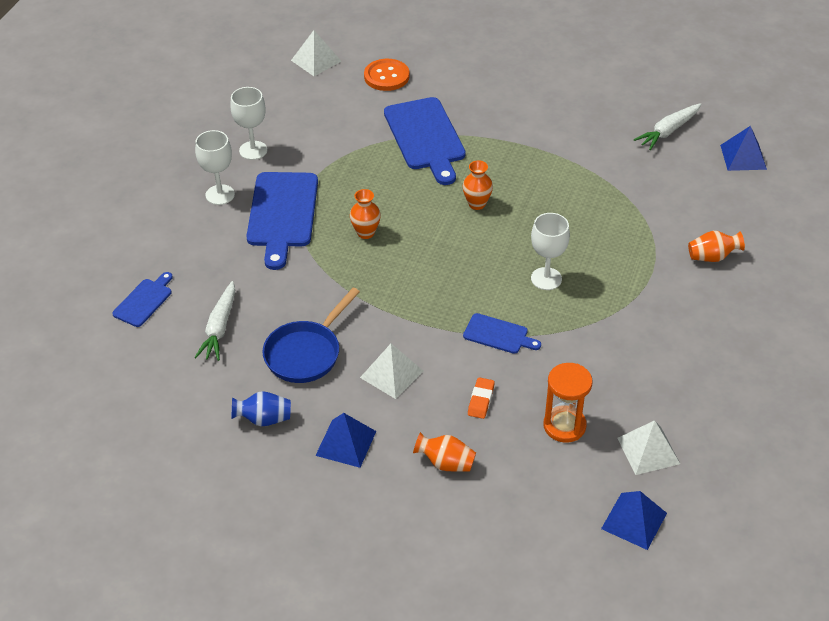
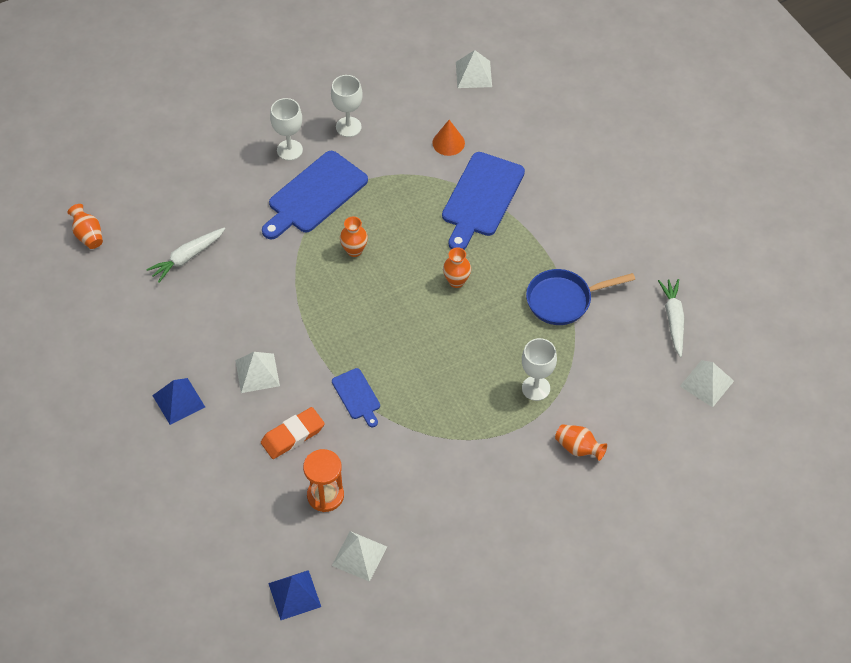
camera: 40 degrees right, 10 degrees up
(144, 301) = (161, 203): blue cutting board -> none
(264, 419) = (148, 346): blue vase -> none
(306, 353) = (221, 317): blue pan -> blue pan (563, 300)
(352, 115) = (448, 143): none -> orange cone
(386, 76) = (511, 123): orange button -> none
(446, 463) = (223, 462): orange vase -> orange vase (88, 235)
(481, 400) = (292, 435): orange eraser -> orange eraser, size x1.61
(546, 279) = (437, 377): white goblet -> white goblet (536, 388)
(668, 131) = (673, 319): white carrot -> white carrot turned 90 degrees clockwise
(743, 157) = (707, 383): blue pyramid -> white pyramid

